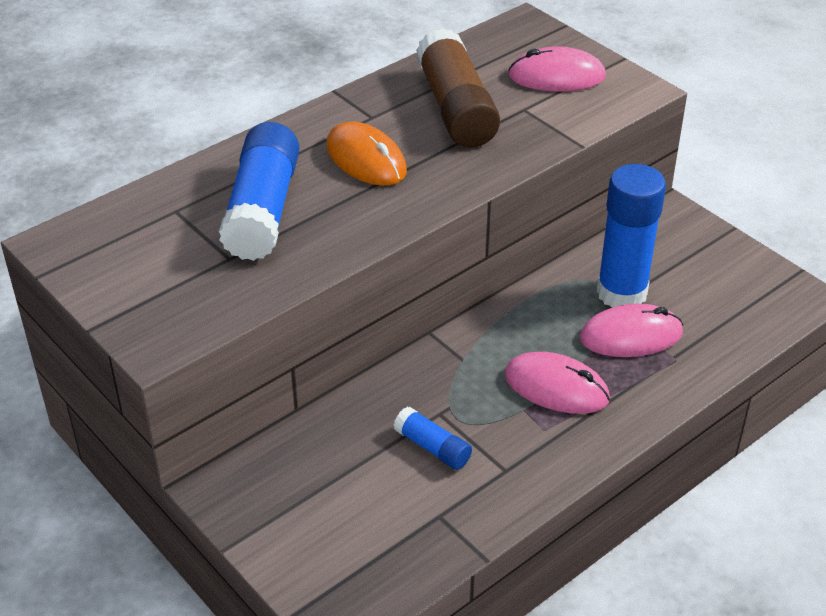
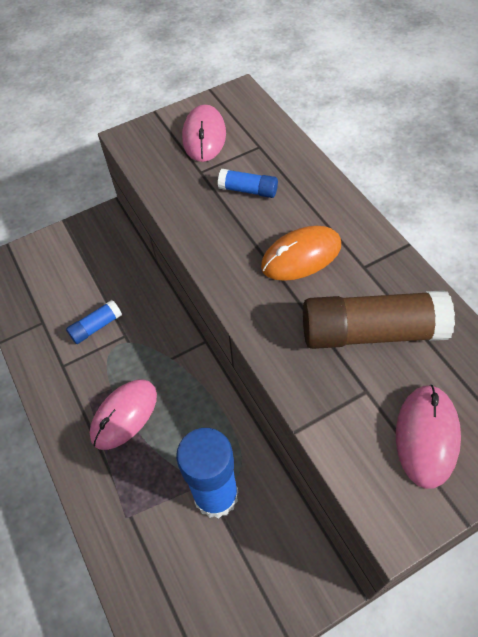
camera: 105 degrees right, 15 degrees up
(263, 210) = (248, 190): blue glue stick -> blue glue stick, size x0.49
(631, 336) = (163, 487): pink mouse -> pink mouse (204, 136)

